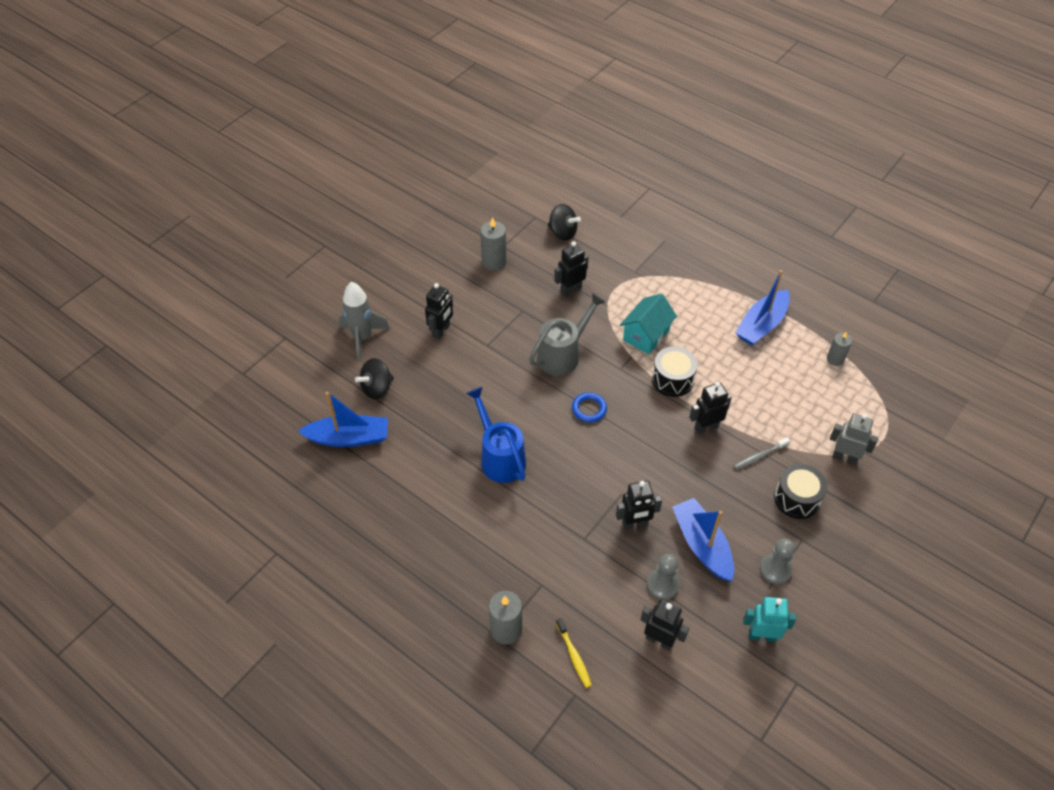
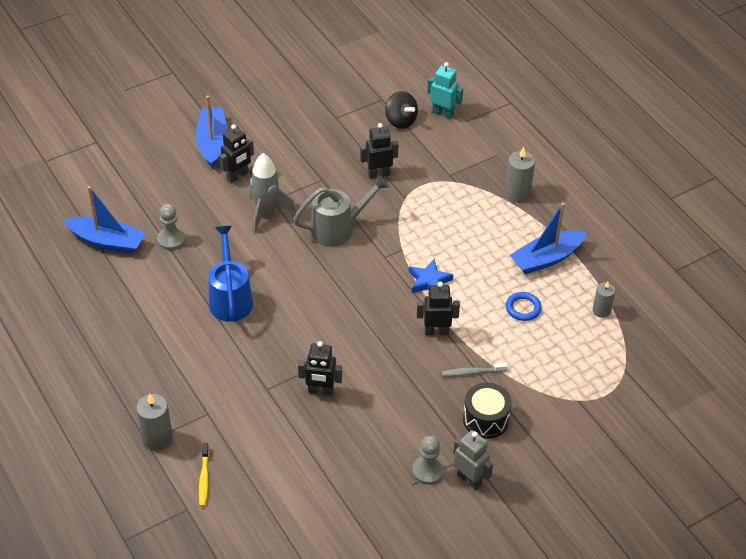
camera: 20 degrees right, 5 degrees down
(363, 338) = (164, 161): grey rocket -> grey rocket (266, 213)
(377, 388) = (153, 208): black spinning top -> none
(494, 262) = (320, 129): grey candle -> grey candle (517, 194)
(589, 409) = (335, 283): blue ring -> blue ring (523, 308)
(646, 335) = (427, 235): turquoise house -> none
(659, 640) = (286, 492): black robot -> none
(662, 584) = (316, 449): grey pawn -> grey pawn (171, 240)
(672, 380) = (429, 281): black drum -> blue star
(702, 545) = (372, 428): blue boat -> blue boat (212, 143)
(762, 635) = (382, 520): turquoise robot -> turquoise robot (443, 113)
(844, 458) = (555, 399): grey robot -> grey robot (469, 479)

